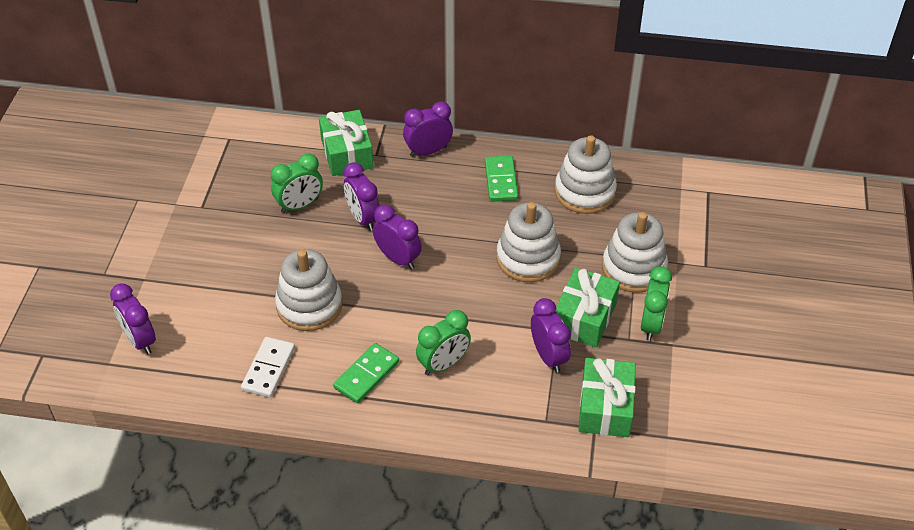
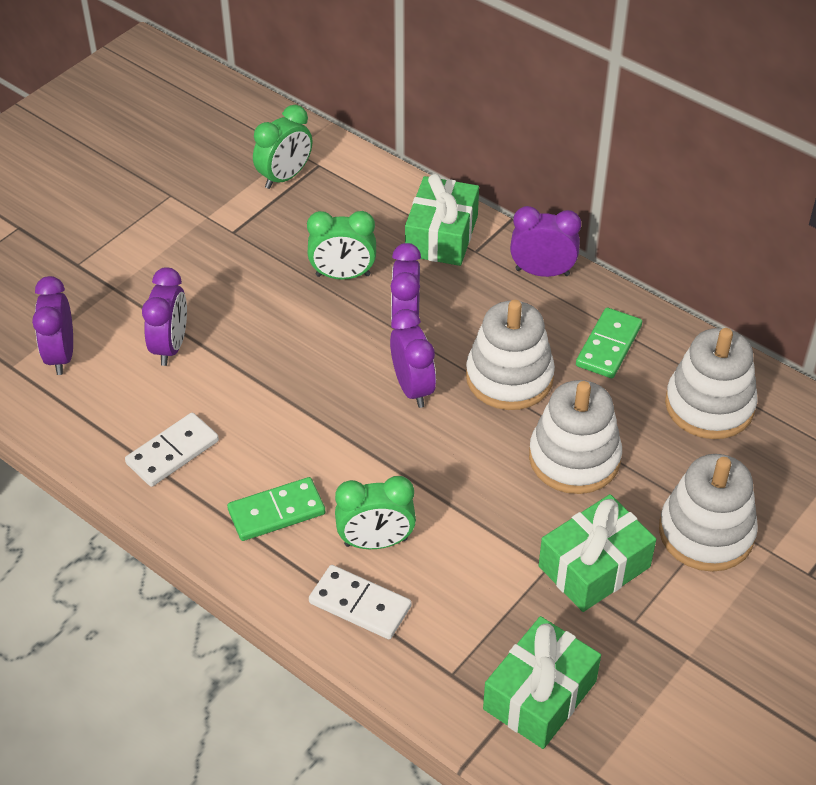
camera: 30 degrees right, 0 degrees up
(309, 305) = (270, 398): white stacking toy -> white stacking toy (509, 377)
(461, 406) = (360, 604): none -> white domino
(548, 356) = (512, 594): purple clock -> purple clock (170, 346)
(651, 325) = (677, 617): green clock -> green clock (285, 177)

